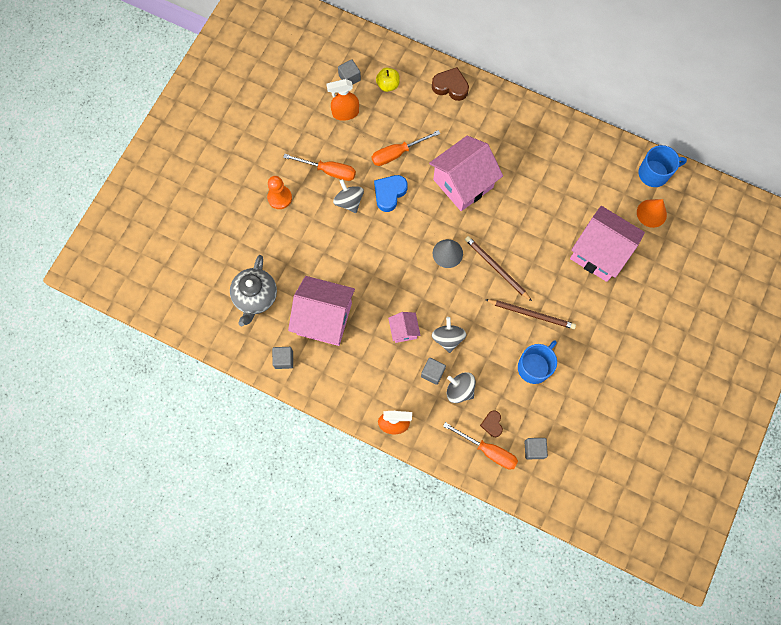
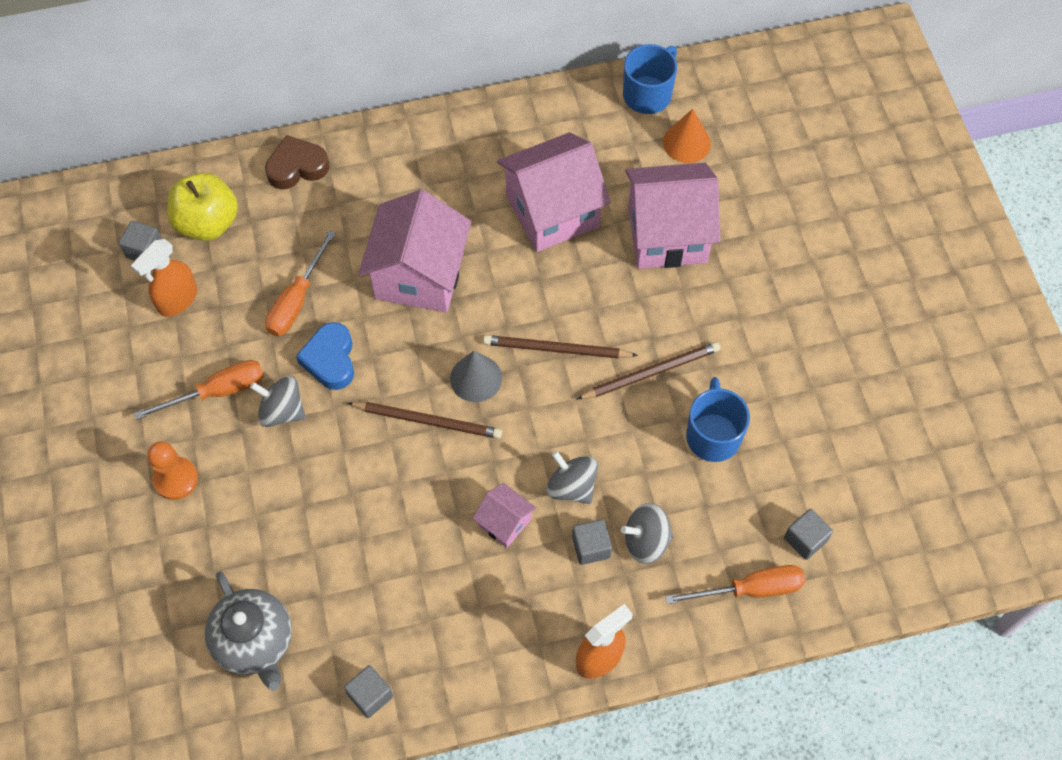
camera: 40 degrees left, 10 degrees down
(324, 318) = (380, 593): pink house -> pink house (552, 211)
(388, 85) = (208, 223): yellow apple -> yellow apple, size x1.68
(409, 256) = (428, 421): none -> brown pencil
(492, 424) = (725, 551): brown heart -> none

